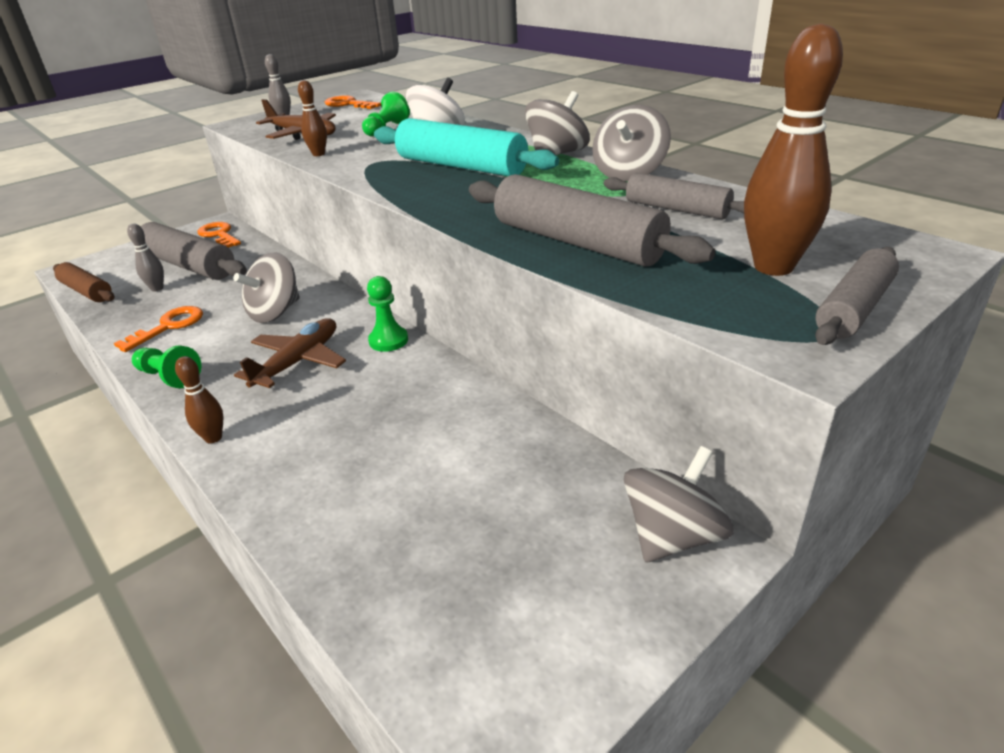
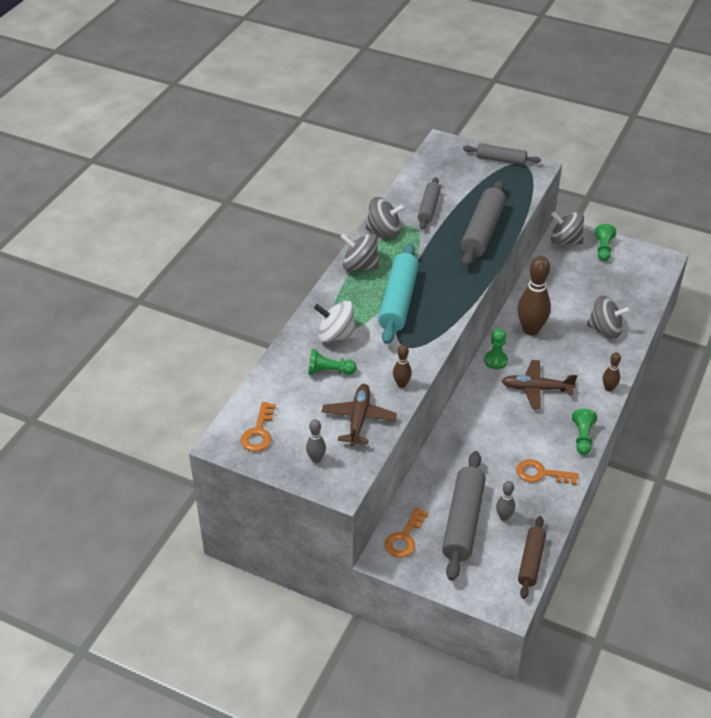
camera: 115 degrees left, 10 degrees up
(275, 312) = (496, 428): grey spinning top -> grey spinning top (605, 329)
(610, 605) = (603, 249): none -> green pawn
(773, 267) = (477, 178): brown bowling pin -> brown bowling pin (530, 330)

